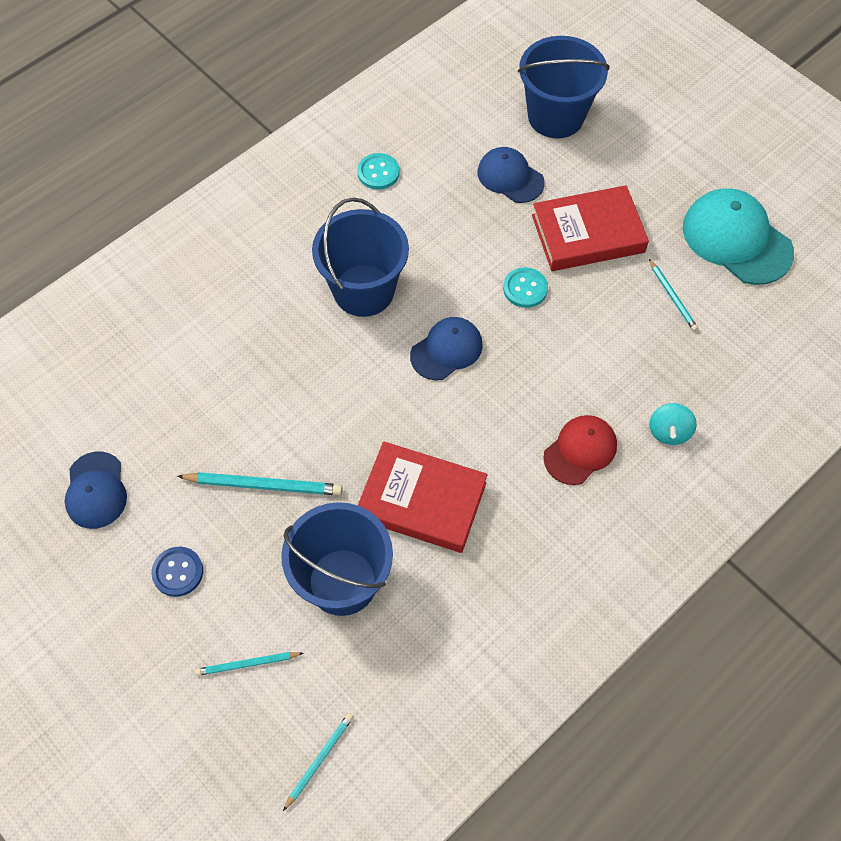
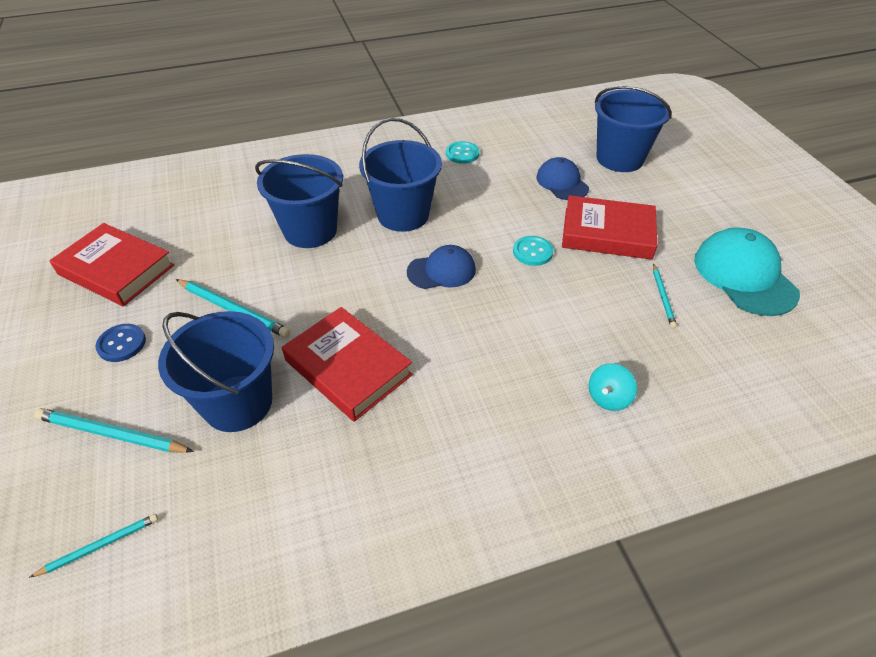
camera: 25 degrees right, 15 degrees down
(96, 490) = (116, 270): blue cap -> red book
(247, 664) = (112, 434): turquoise pencil -> turquoise pencil, size x1.65
(275, 352) = (310, 230): none -> blue bucket
(580, 451) = (513, 382): red cap -> none

